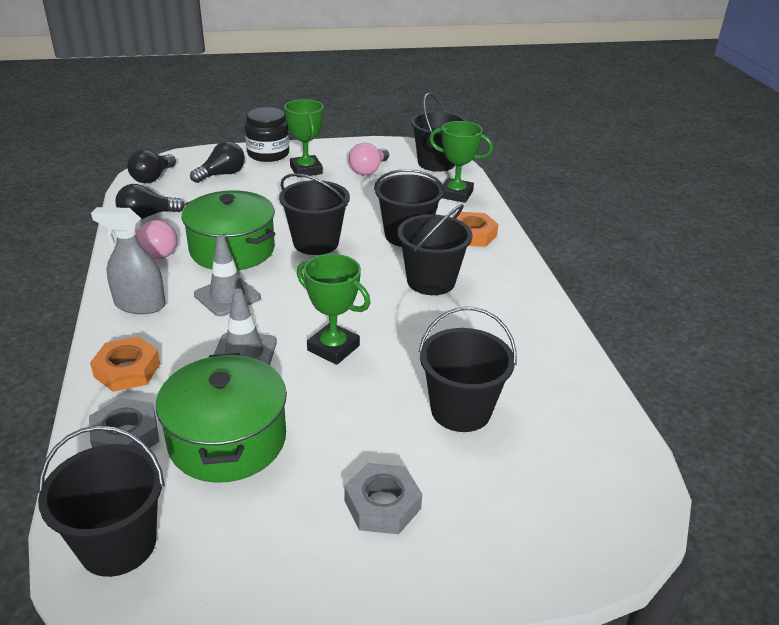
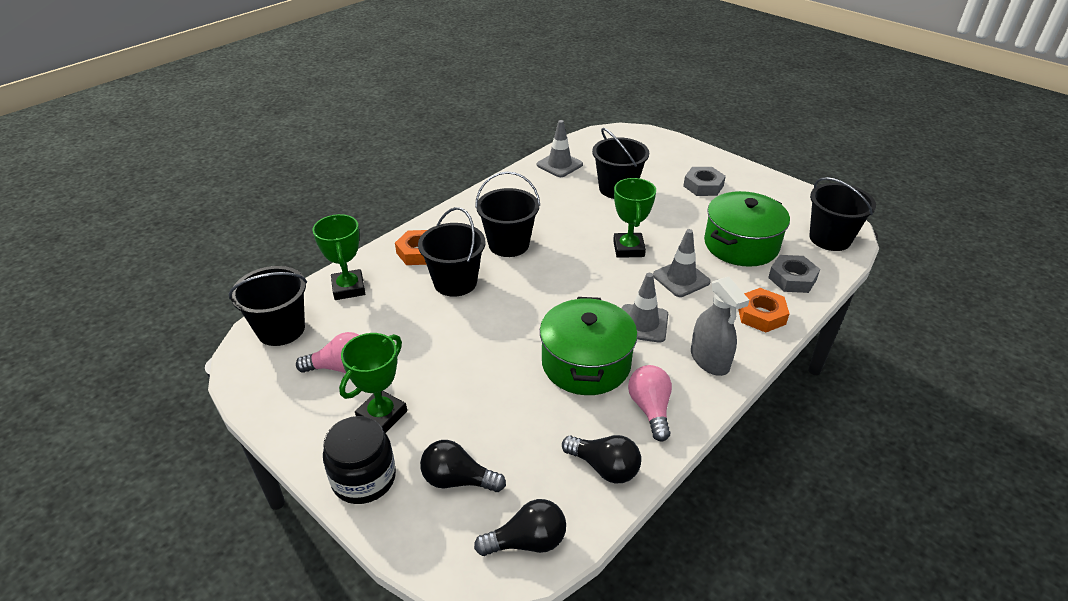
camera: 125 degrees left, 5 degrees up
(316, 243) = (520, 323): black bucket -> none
(570, 393) = (559, 165): none -> grey traffic cone

